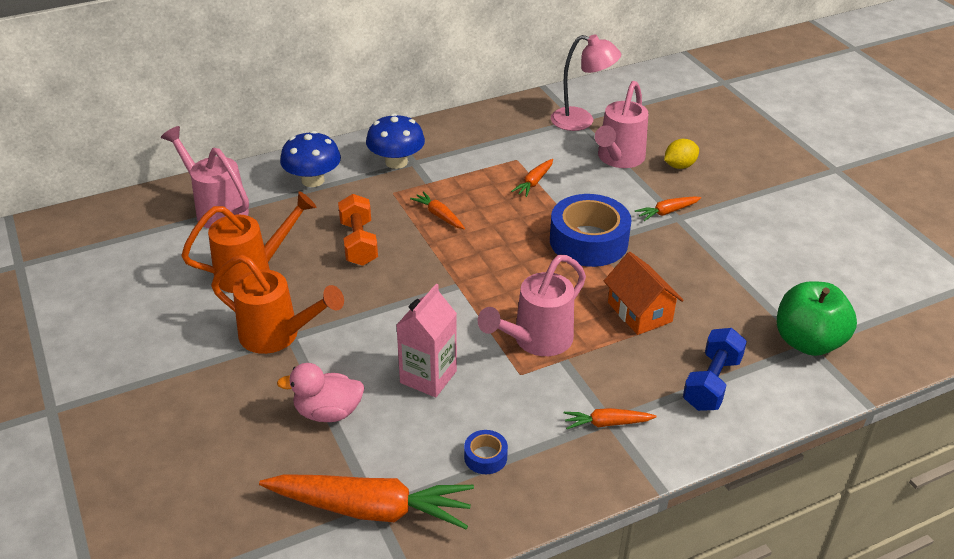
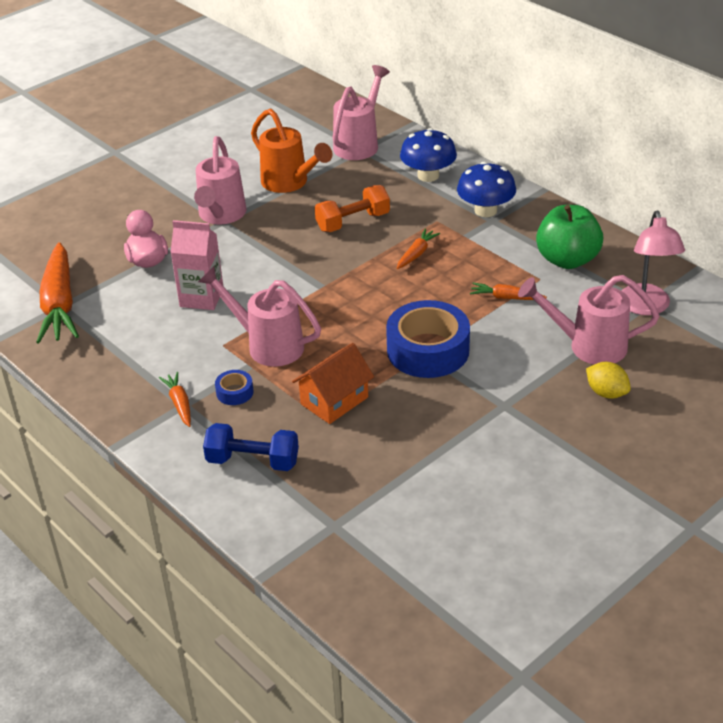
camera: 75 degrees right, 0 degrees up
(278, 336) = (221, 216): orange watering can -> pink watering can
(485, 457) = (123, 346): blue tape -> blue tape (234, 392)
(667, 212) = (509, 396): orange carrot -> none
(808, 342) = (339, 524): green apple -> green apple (567, 260)

